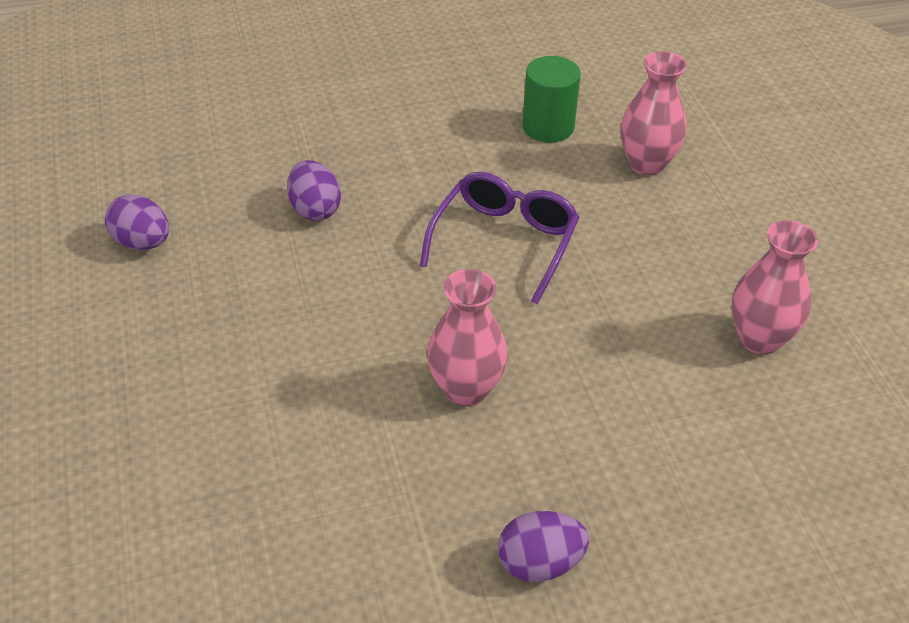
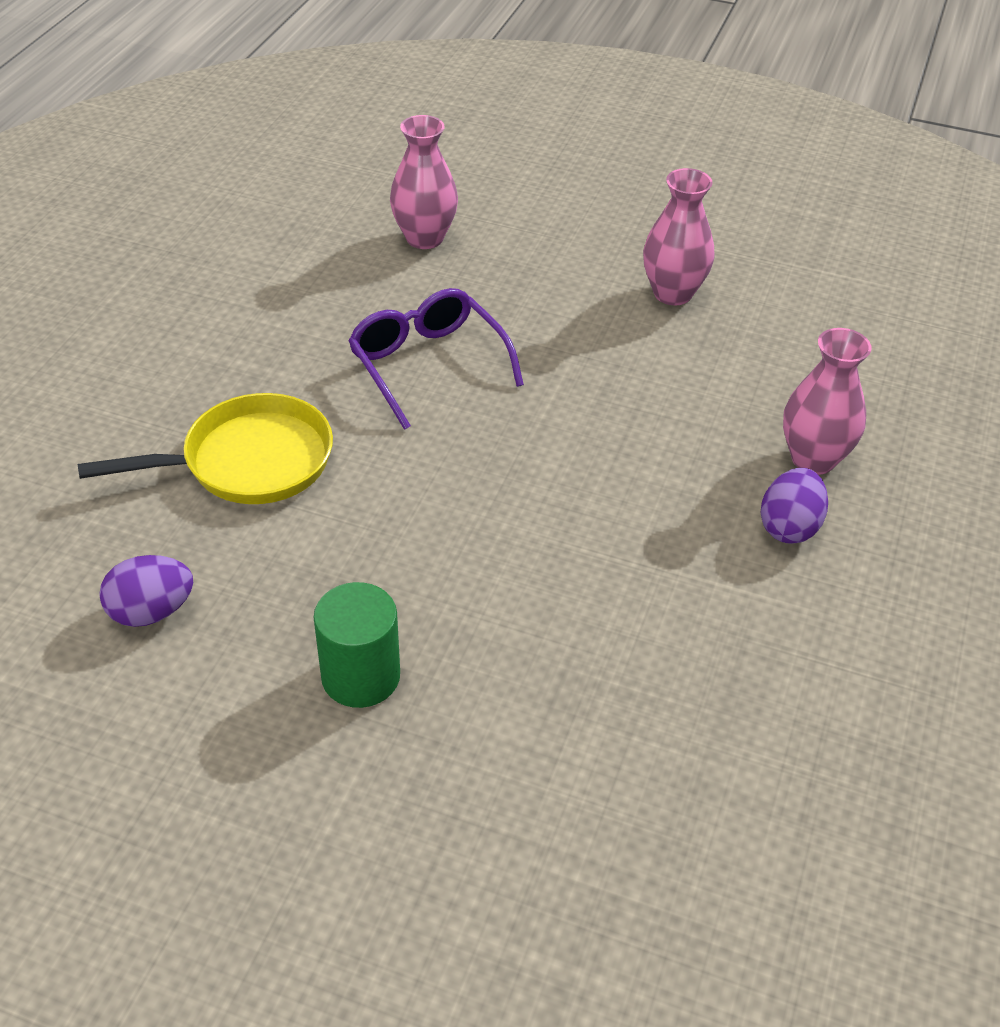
camera: 55 degrees left, 0 degrees up
(315, 209) = (249, 462): purple egg -> yellow pan
(466, 389) = (577, 477): pink vase -> pink vase (813, 459)
(548, 127) = (312, 264): green cylinder -> green cylinder (360, 676)

